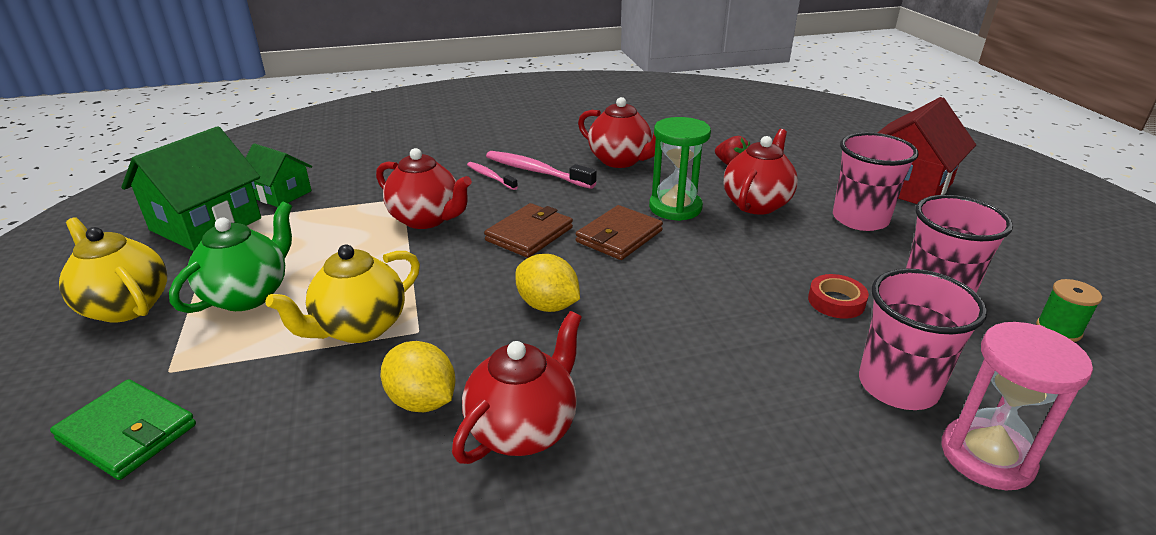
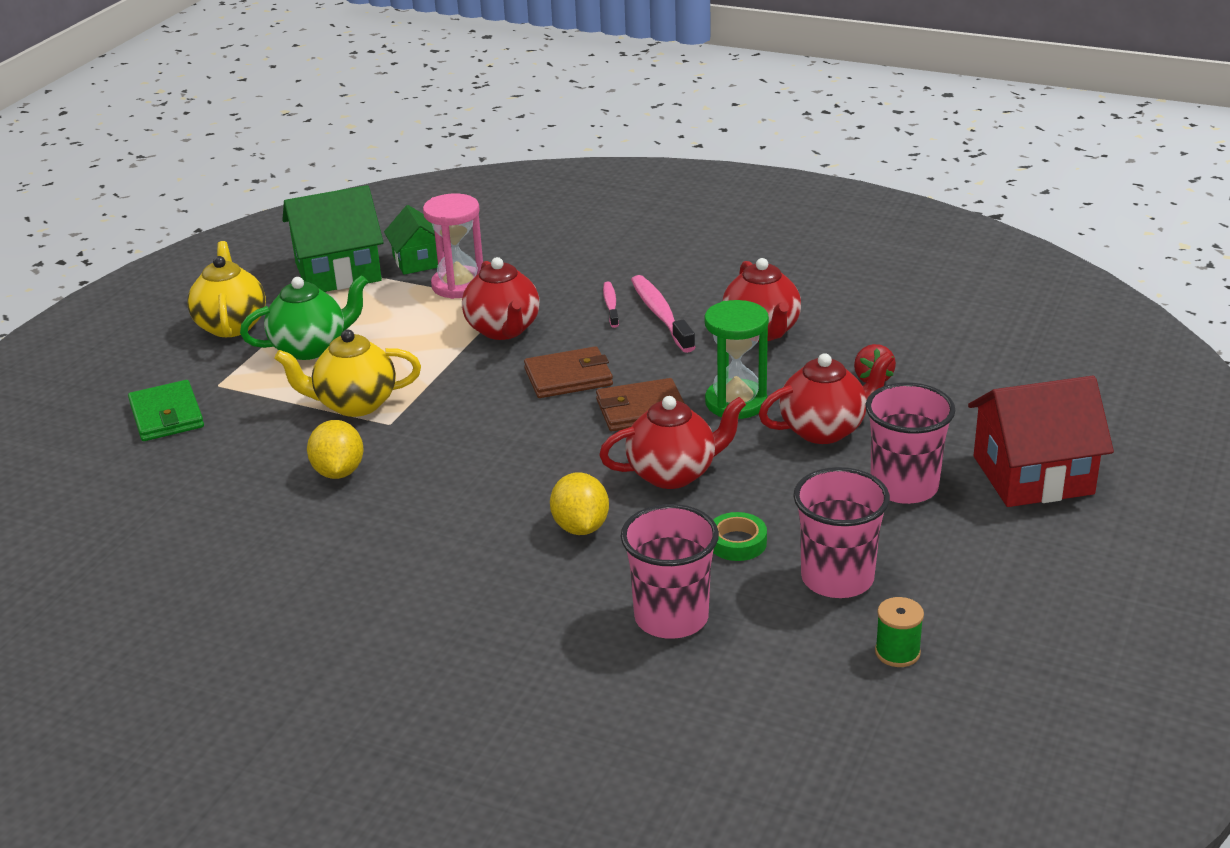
camera: 40 degrees right, 0 degrees up
(523, 429) = (377, 518): red teapot -> red teapot (673, 474)
(547, 305) = (501, 444): yellow lemon -> yellow lemon (580, 527)
(836, 301) = (737, 542): red tape -> green tape
(986, 456) = (652, 684): pink hourglass -> pink hourglass (459, 285)

